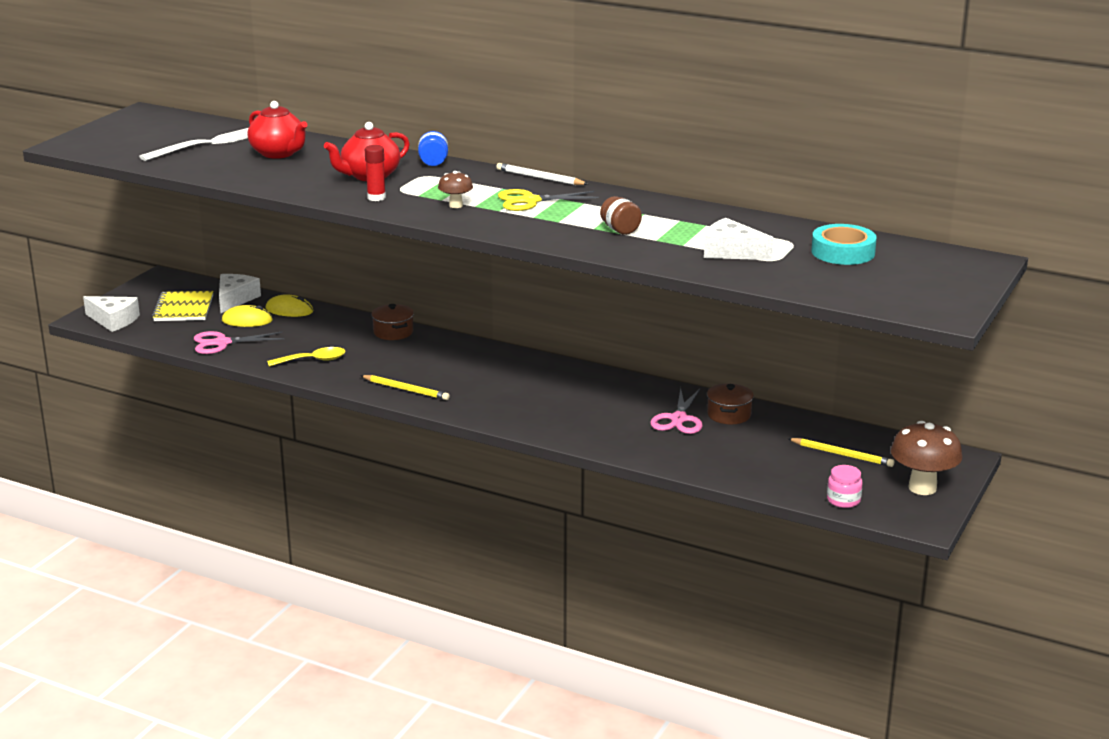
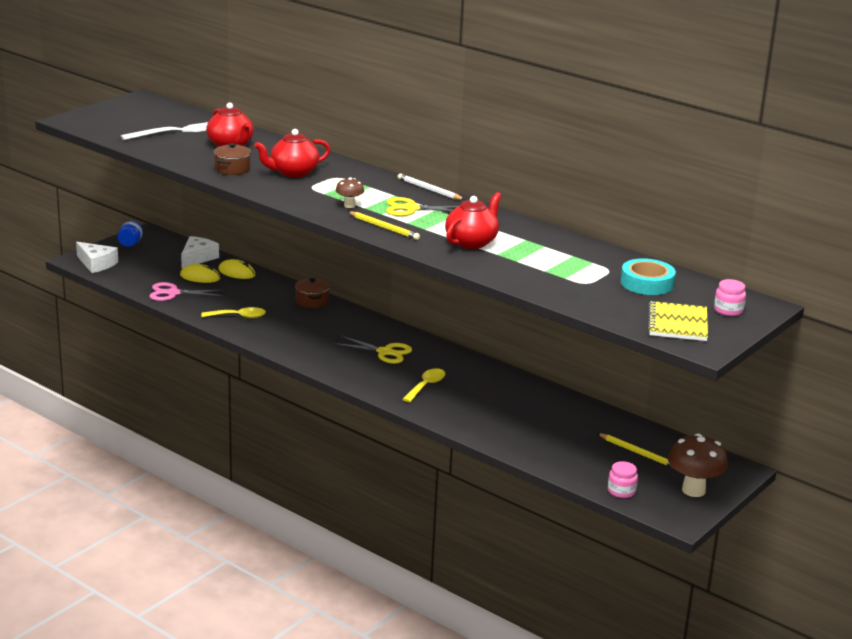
camera: 10 degrees right, 0 degrees up
(183, 308) = (154, 261): yellow notebook -> yellow notebook (677, 324)
(376, 197) = (289, 191): red glue stick -> none
(405, 390) = (302, 350): yellow pencil -> yellow pencil (384, 227)
(433, 163) = (349, 167): blue jar -> blue jar (130, 243)
(504, 379) = (385, 352): none -> yellow scissors
(568, 411) = (426, 386): none -> yellow spoon
(620, 230) = (472, 242): brown jar -> red teapot
(678, 419) = (514, 404): pink scissors -> none
(729, 415) = (557, 406): brown pot -> brown pot (232, 169)
(731, 252) = (553, 272): white cheese -> none
(949, 271) = (728, 310): none -> pink jar

